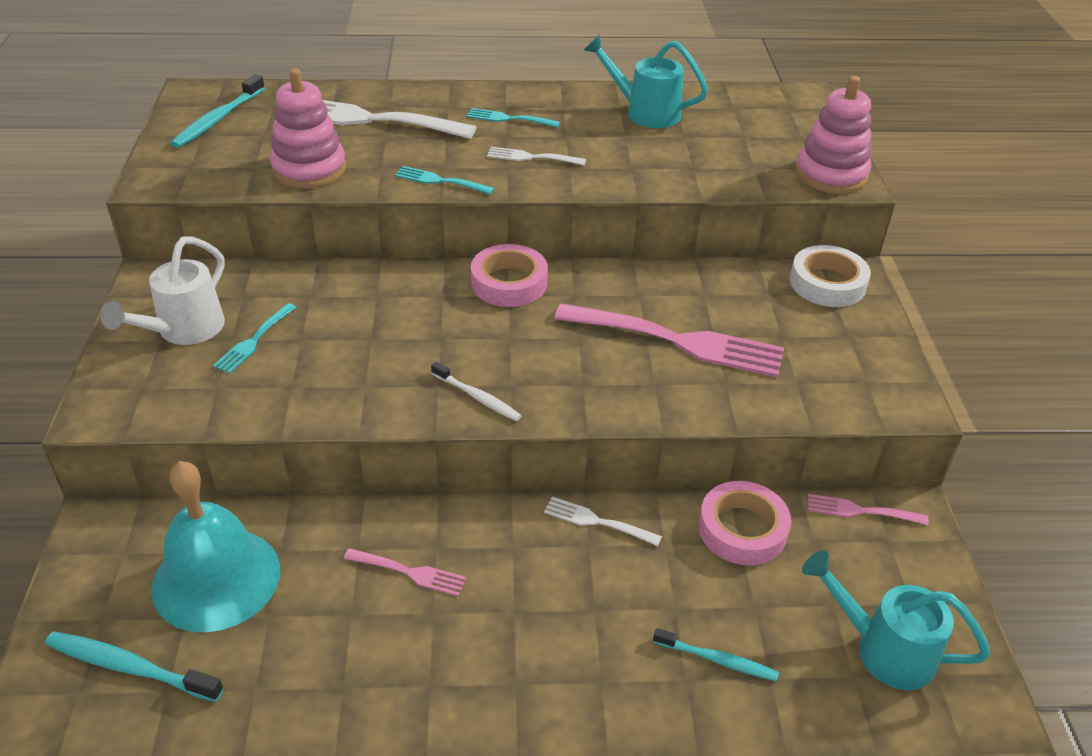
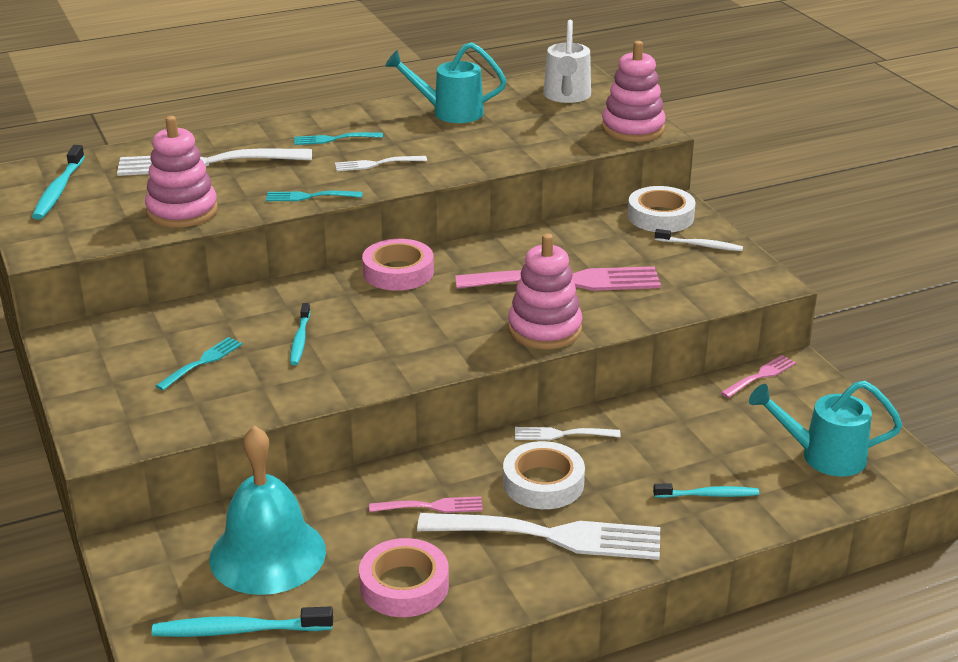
camera: 20 degrees left, 10 degrees down
(184, 330) = (130, 370): white watering can -> white watering can (566, 96)
(254, 340) = (202, 362): turquoise fork -> turquoise fork turned 150 degrees counterclockwise
(362, 339) = (300, 340): none -> turquoise toothbrush
(477, 397) = (430, 356): white toothbrush -> white toothbrush (700, 245)
(509, 656) = (549, 536): none -> white fork
(542, 580) = (543, 483): none -> white tape
(618, 397) = (544, 329): none -> pink stacking toy
(742, 529) = (678, 410): pink tape -> pink tape (404, 585)
(861, 511) = (760, 376): pink fork -> pink fork turned 150 degrees clockwise

